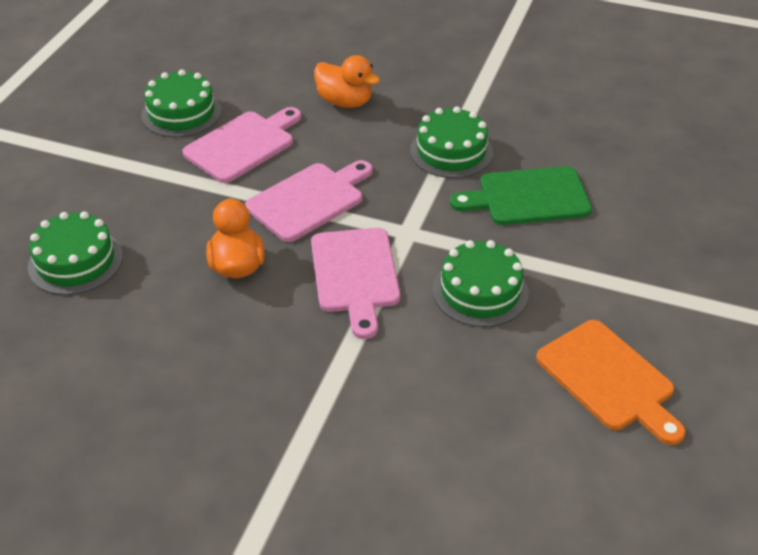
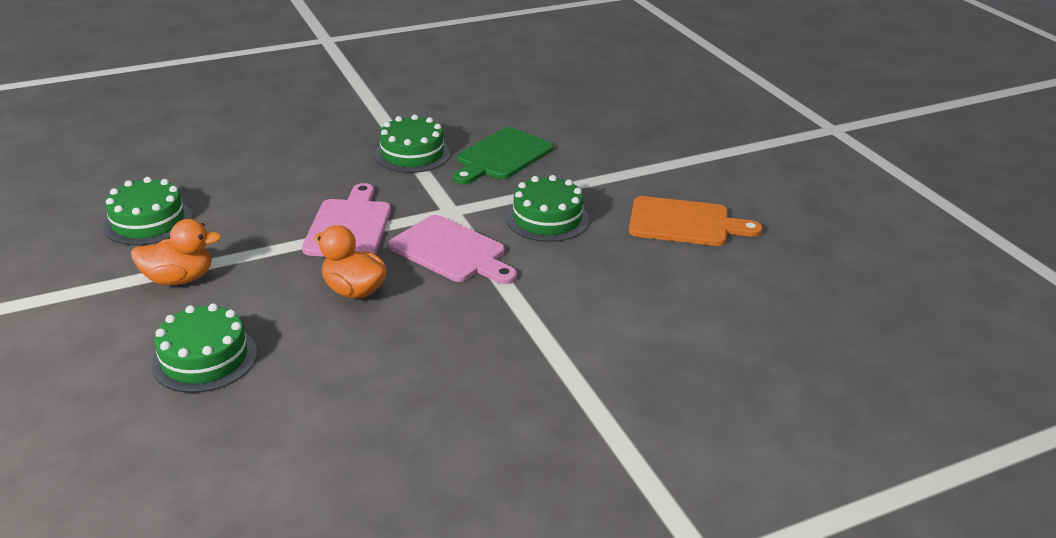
camera: 45 degrees left, 10 degrees down
(243, 145) = (240, 218): pink cutting board -> none
(345, 102) = (285, 158): orange duck -> orange duck (179, 279)

